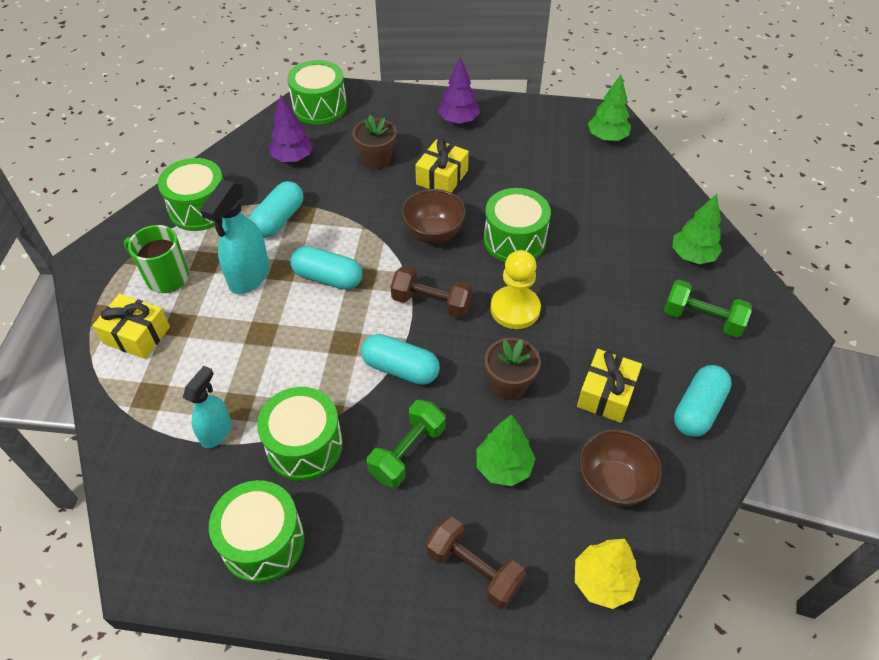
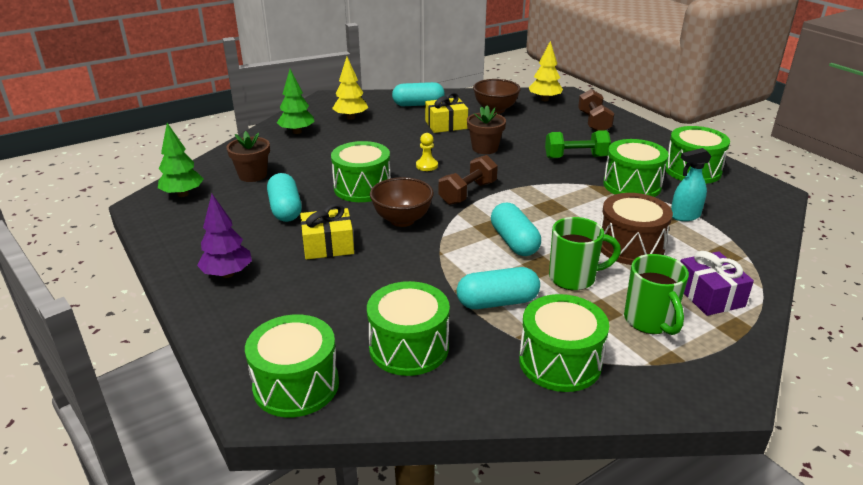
camera: 130 degrees left, 20 degrees down
(137, 335) = (709, 295): yellow gift -> purple gift
(235, 345) = (630, 246): none -> brown drum
(249, 277) = (574, 278): turquoise spray bottle -> green mug
(293, 158) = (409, 347): purple tree -> green drum
(376, 159) = (344, 292): brown flower pot -> brown flower pot (253, 175)
(400, 369) = (533, 181): turquoise capsule -> turquoise capsule (285, 209)
(431, 303) = (467, 193): brown dumbbell -> brown dumbbell turned 60 degrees clockwise
(503, 467) = (535, 133): green tree -> none
(515, 309) = (427, 166): yellow pawn -> yellow pawn, size x0.55
(702, 319) = (351, 117): green dumbbell -> yellow tree

